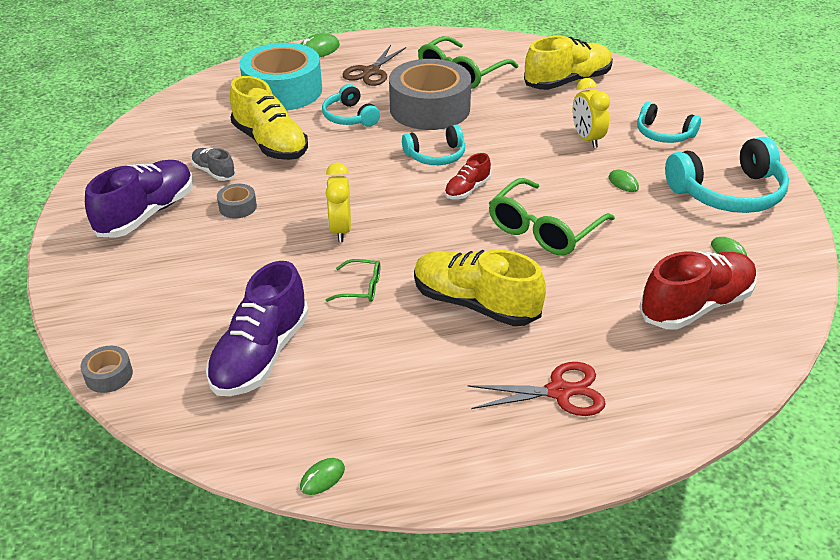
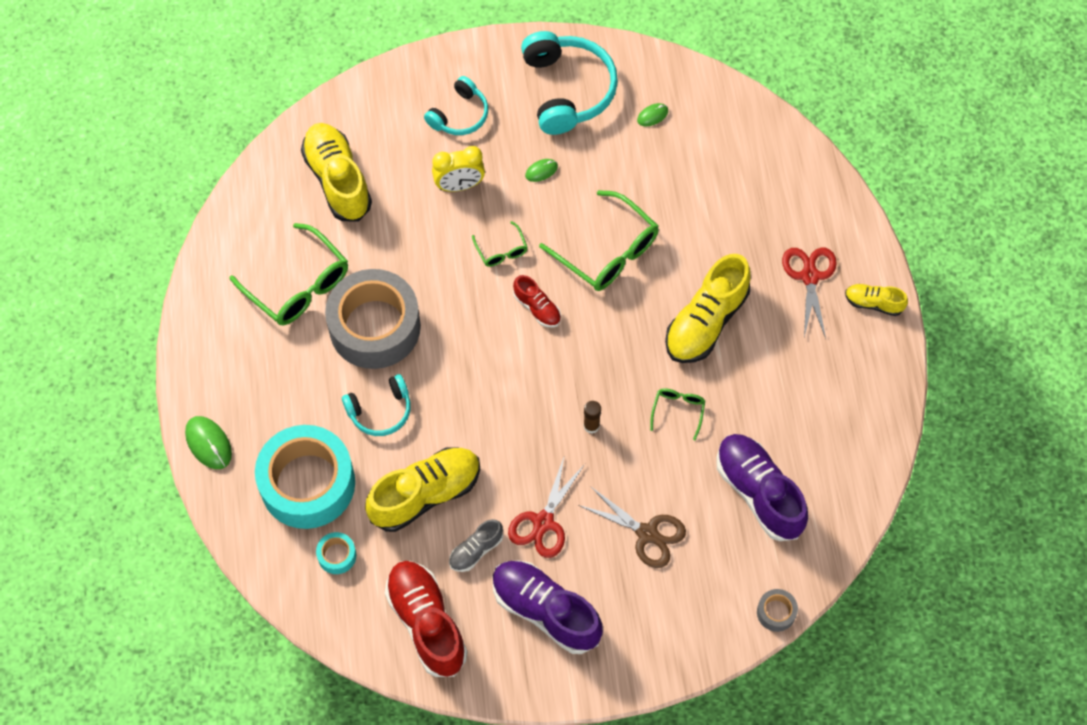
camera: 85 degrees left, 25 degrees up
(218, 108) = (337, 555): none -> turquoise tape
(238, 207) = (543, 522): grey tape -> red scissors
(260, 355) = (758, 492): purple shoe -> purple shoe turned 150 degrees counterclockwise
(322, 478) = (887, 445): green mouse -> none
(341, 230) = (591, 426): yellow clock -> brown glue stick
(371, 72) = (278, 384): brown scissors -> brown scissors (647, 534)
(436, 155) = (472, 330): turquoise headphones -> none
(524, 166) = (501, 250): none -> green glasses
(536, 459) = (873, 303): none -> yellow shoe
(696, 306) = (720, 159): red shoe -> red shoe (426, 623)

